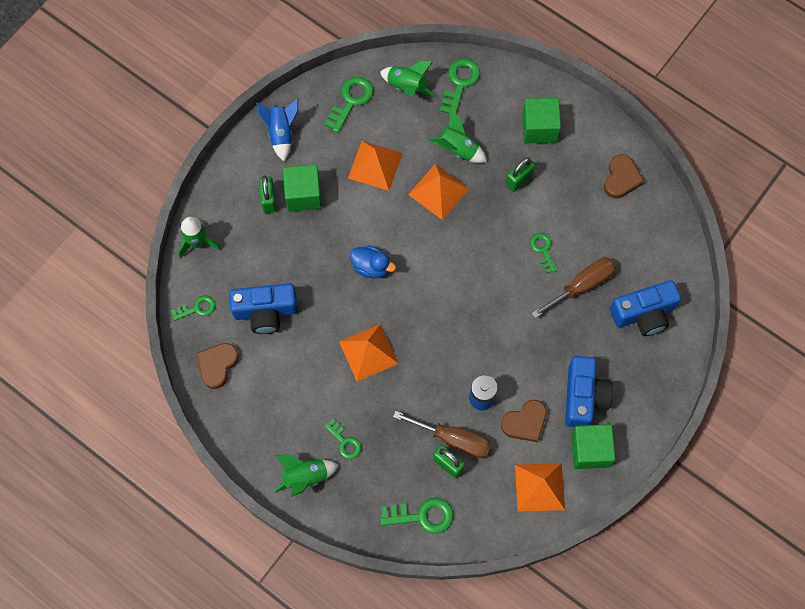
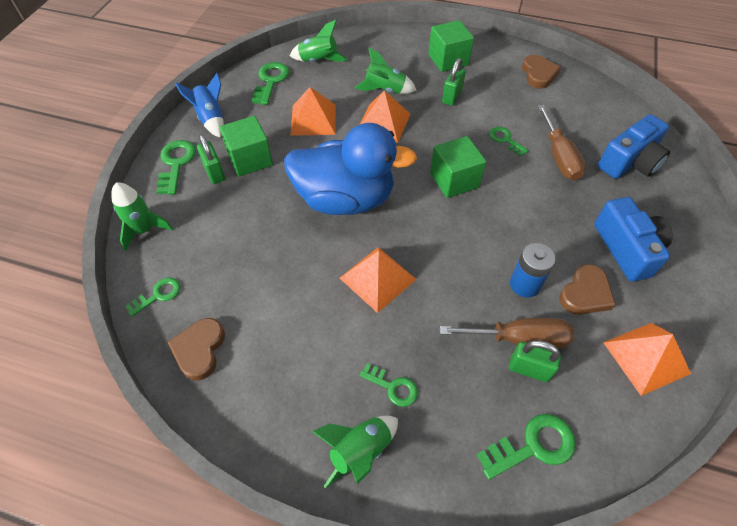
camera: 20 degrees left, 15 degrees down
(265, 312) = (243, 274): blue camera -> none
(371, 267) = (345, 199): blue duck -> blue duck, size x2.24
(460, 83) = (364, 48): green key -> green key (176, 164)
(582, 286) = (559, 157): brown screwdriver -> brown screwdriver turned 135 degrees clockwise
(590, 450) = (671, 299): green cube -> green cube (454, 180)

